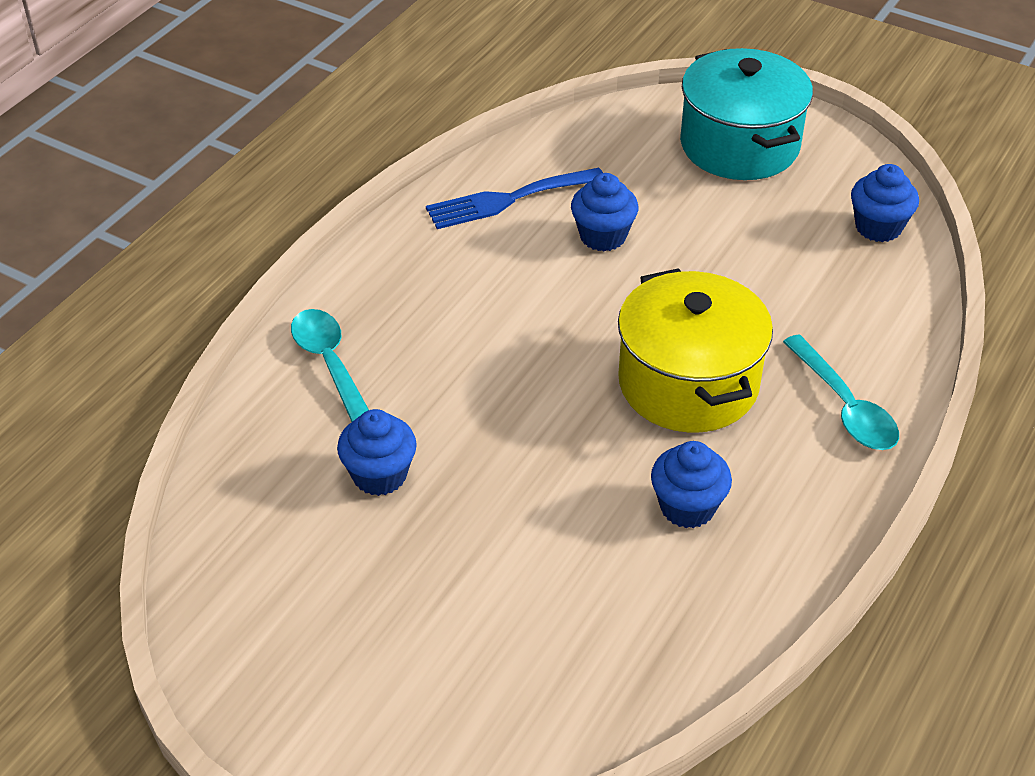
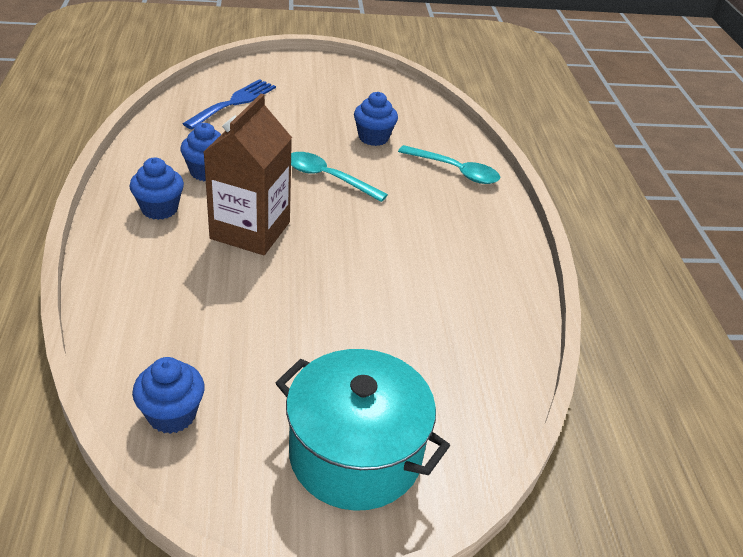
camera: 140 degrees right, 5 degrees down
(508, 200) = (482, 307): blue fork -> blue fork (234, 102)
(603, 236) = (389, 307): blue cupcake -> blue cupcake (159, 209)
(688, 383) = (250, 230): yellow pot -> brown carton
(844, 406) = (138, 252): turquoise spoon -> turquoise spoon (328, 178)

